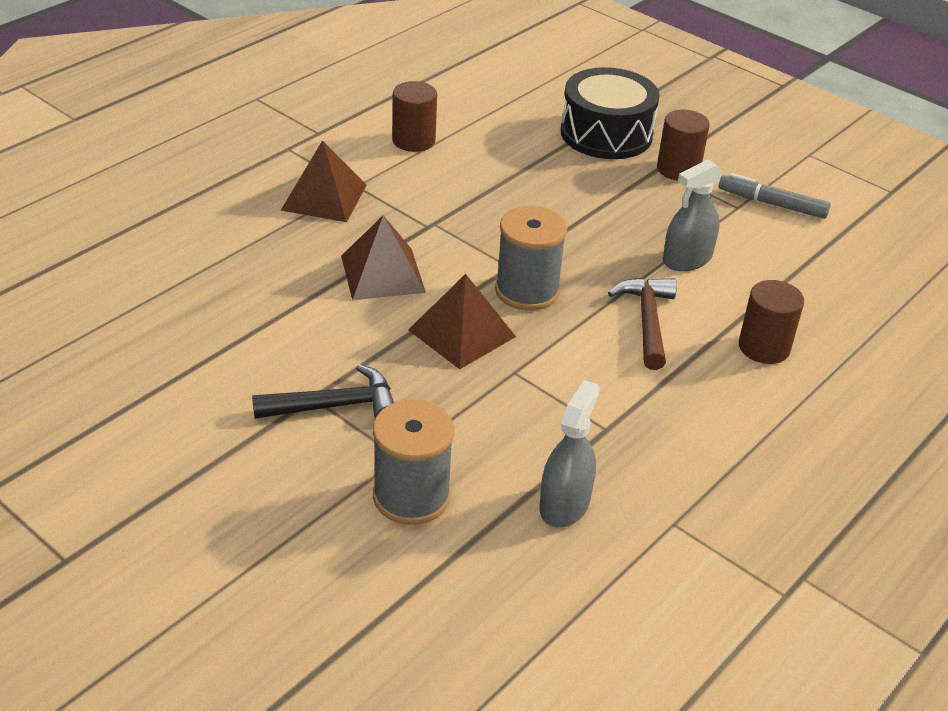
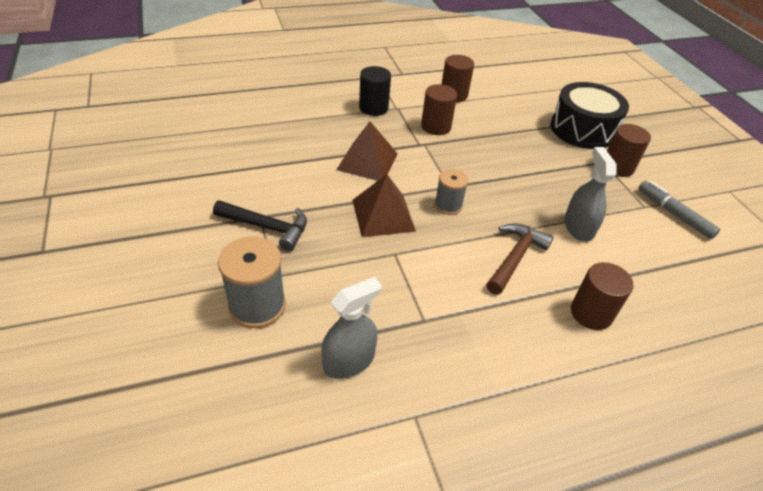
camera: 30 degrees right, 5 degrees up
(324, 197) = (373, 108): brown pyramid -> black cylinder
(428, 194) = (436, 127): none -> brown cylinder
(527, 291) = (448, 205): grey spool -> grey spool, size x0.62
(687, 259) = (578, 227): grey spray bottle -> grey spray bottle turned 90 degrees clockwise

